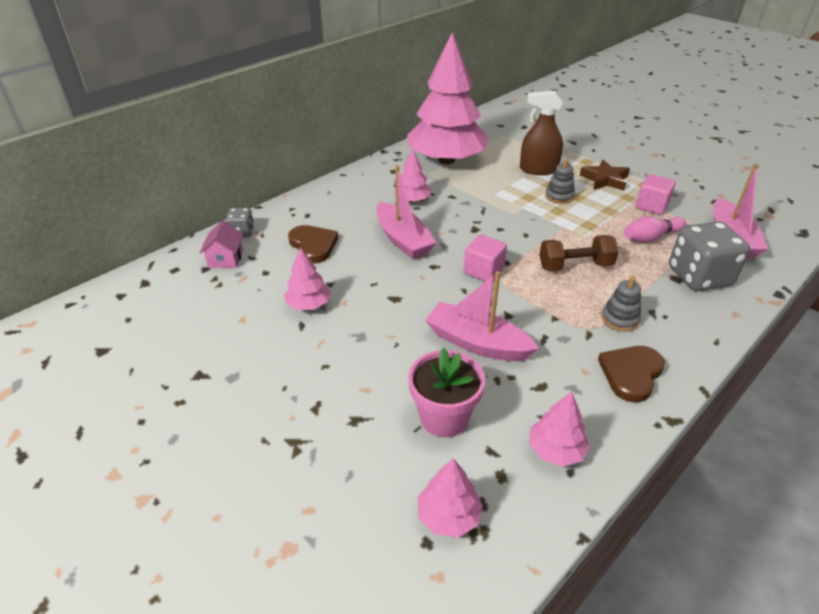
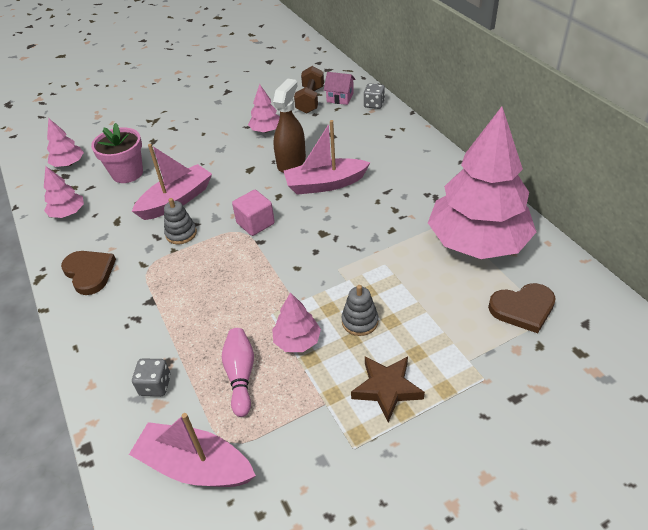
camera: 110 degrees right, 5 degrees up
(313, 246) = (339, 136): brown heart -> brown heart (523, 308)
(412, 200) = (392, 200): pink tree -> pink tree (297, 340)
(538, 169) = (434, 323): brown spray bottle -> brown spray bottle (291, 162)
(575, 266) = (228, 287): brown dumbbell -> brown dumbbell (310, 100)
(620, 319) = (144, 291): grey stacking toy -> grey stacking toy (181, 233)
(651, 206) = (302, 412): pink cube -> none
(699, 276) = (155, 385): grey dice -> grey dice, size x0.50

